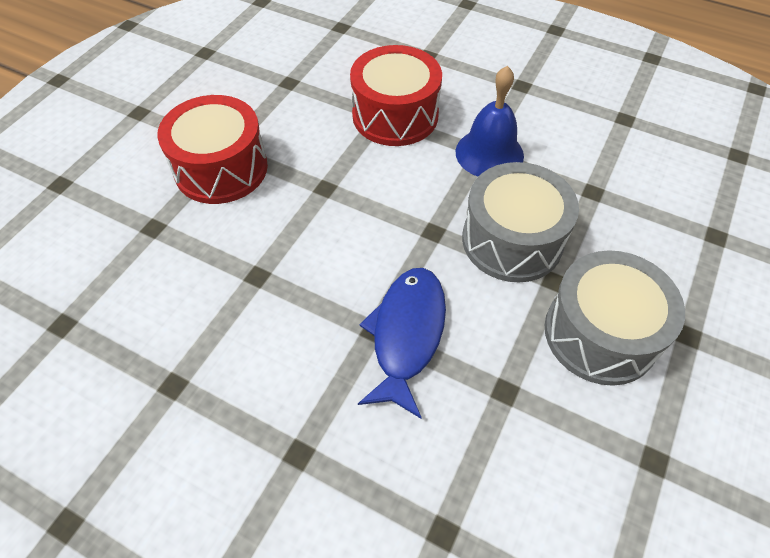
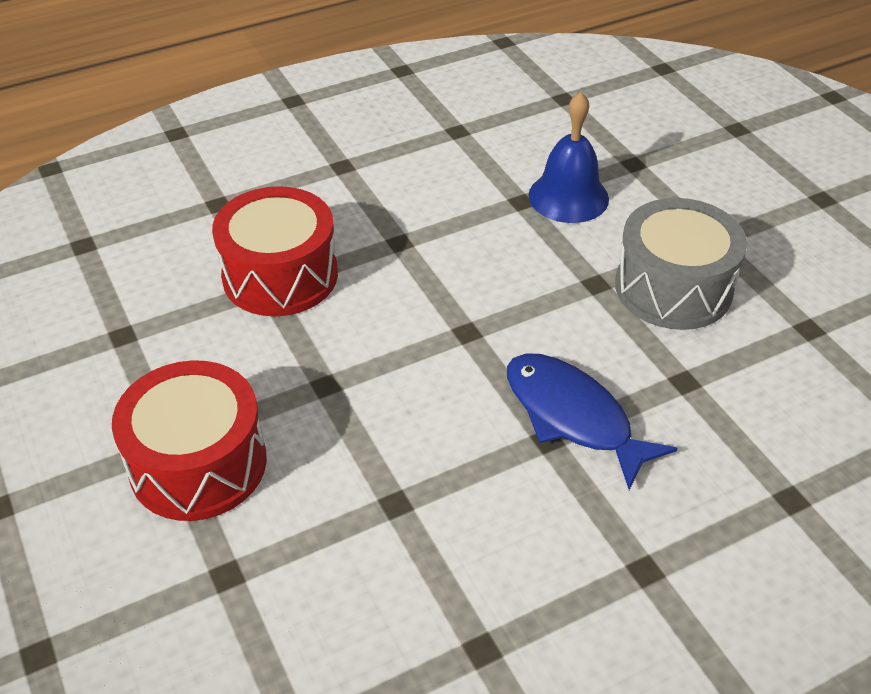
camera: 55 degrees left, 10 degrees down
(489, 153) = (407, 238): blue bell -> blue bell (568, 197)
(512, 240) = (528, 284): grey drum -> none

